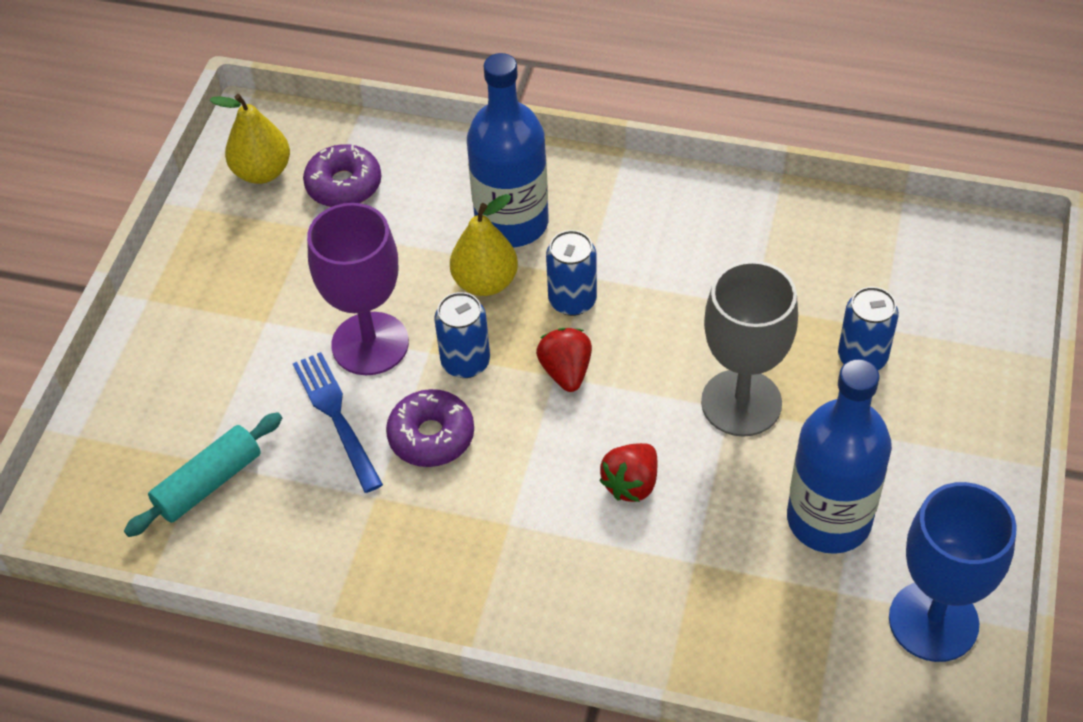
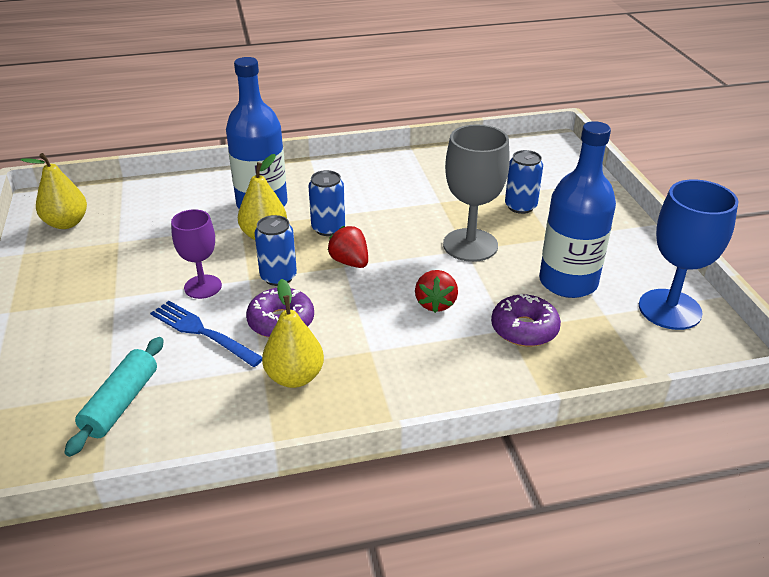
camera: 30 degrees left, 15 degrees down
(344, 185) = (132, 215): purple donut -> purple donut (524, 329)
(370, 344) = (203, 287): purple goblet -> purple goblet, size x0.63
(403, 526) = (295, 377): none -> yellow pear

